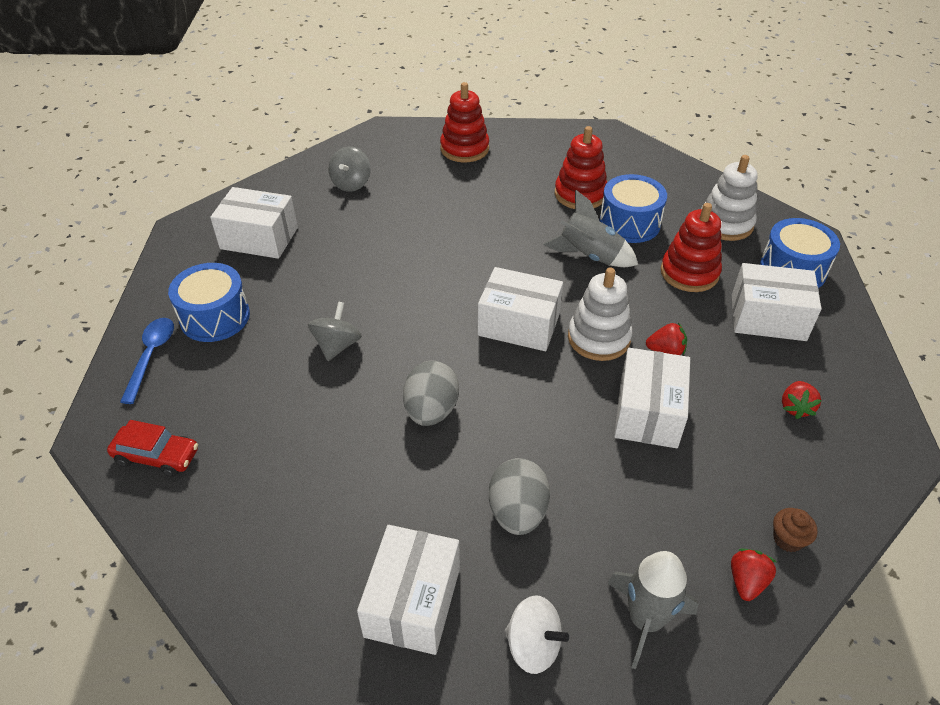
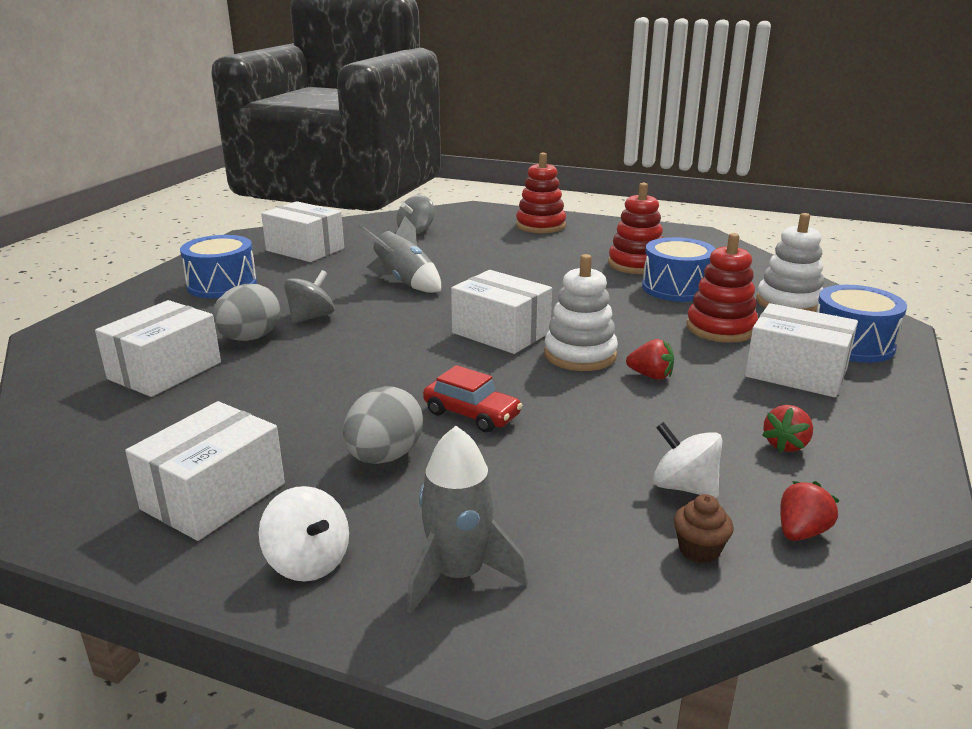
camera: 20 degrees right, 20 degrees down
(151, 356) = (146, 297): blue spoon -> none
(157, 456) = (87, 353): red car -> red car (471, 414)
(431, 411) = (360, 371): grey egg -> grey egg (249, 338)
(589, 256) = (614, 302): grey rocket -> grey rocket (404, 282)
(648, 412) = (594, 415): white box -> white box (165, 371)
(746, 581) = (615, 574): red strawberry -> red strawberry (801, 532)
(749, 476) = (684, 487): none -> white spinning top

